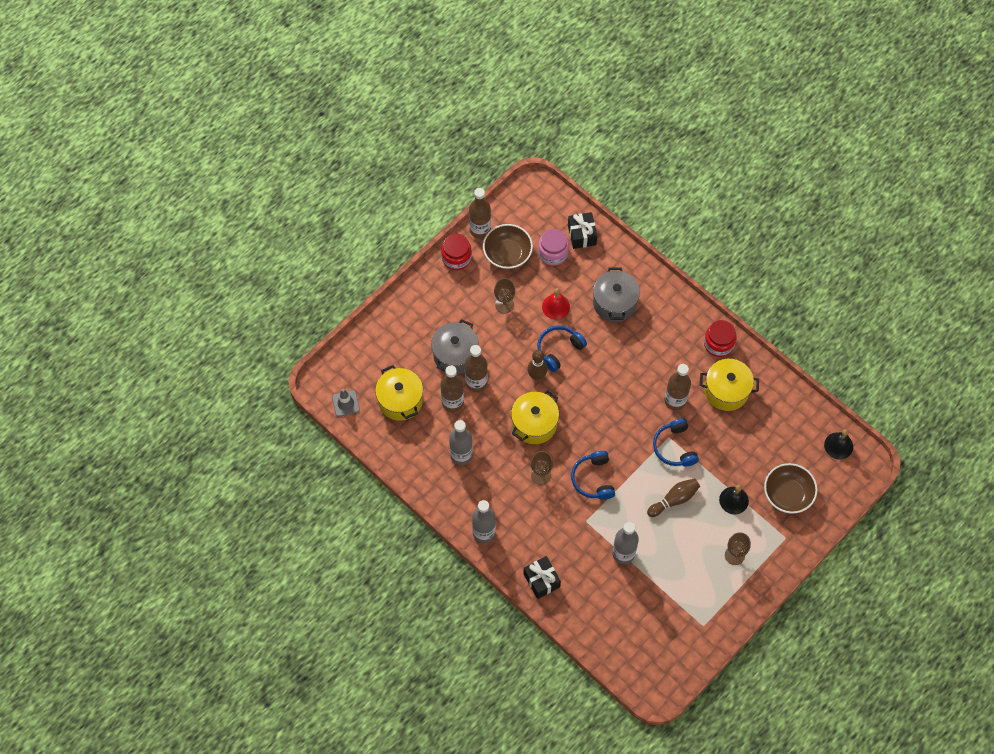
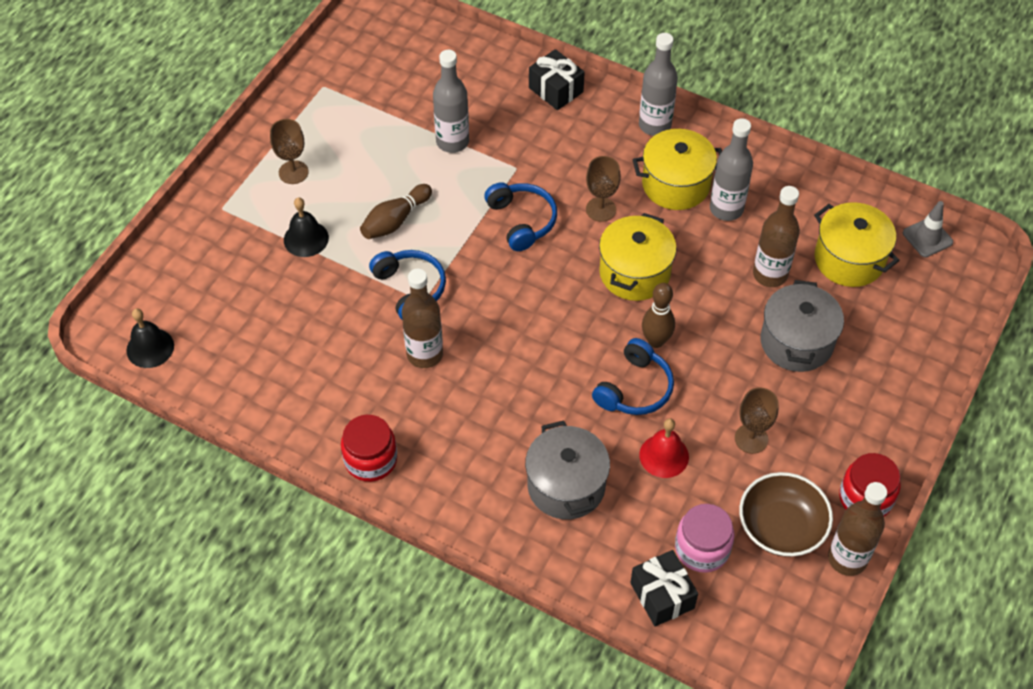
camera: 165 degrees right, 10 degrees down
(476, 382) = (746, 310): brown bottle -> none
(726, 391) = (344, 388): yellow pot -> yellow pot (676, 184)
(788, 494) = (224, 264): brown bowl -> none

